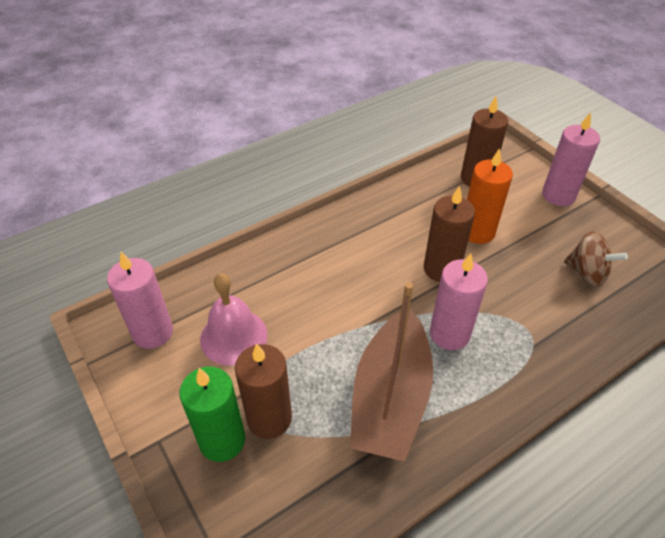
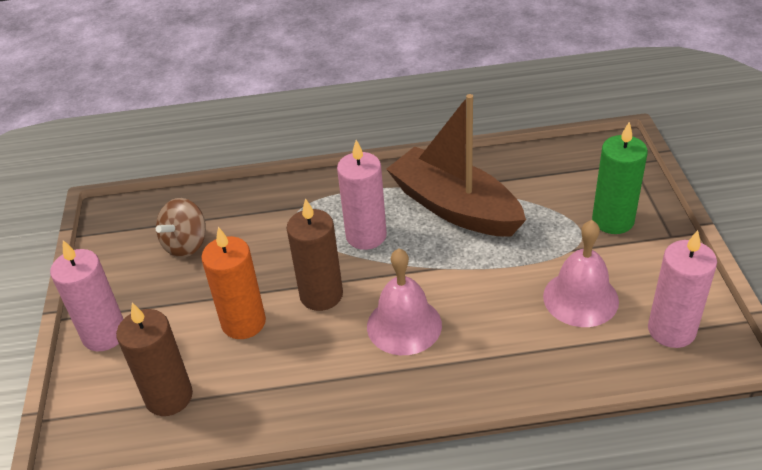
camera: 150 degrees left, 5 degrees down
(269, 418) = (566, 223): brown candle -> none
(363, 267) = (404, 325): none -> pink bell
(390, 398) = (454, 207): brown boat -> brown boat turned 90 degrees counterclockwise
(587, 273) = (186, 244): brown spinning top -> brown spinning top turned 120 degrees counterclockwise

